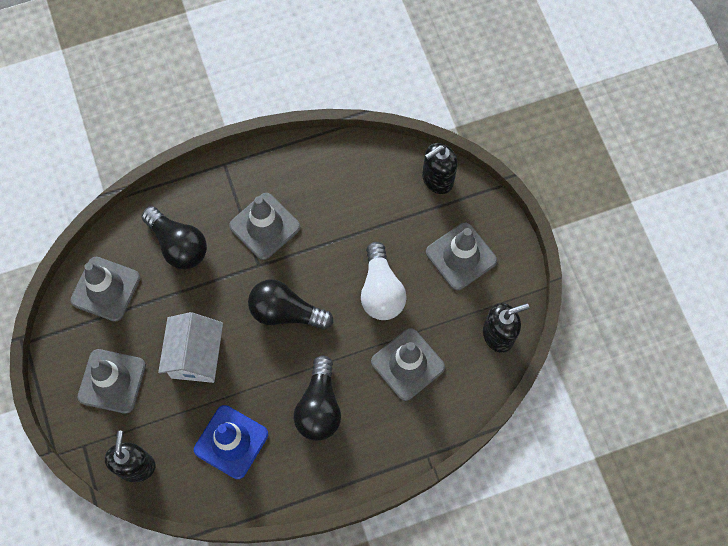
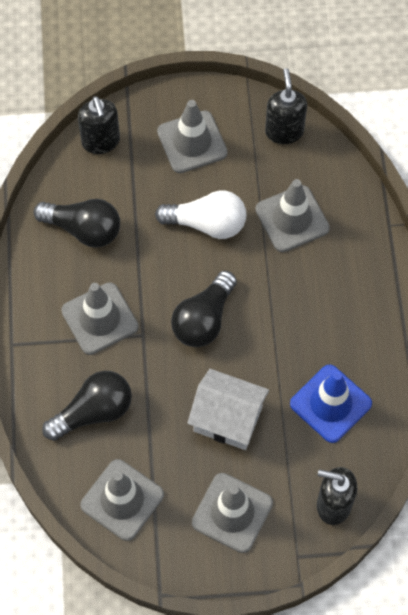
camera: 75 degrees left, 5 degrees down
(319, 406) = (315, 310): black light bulb -> black light bulb (83, 229)

